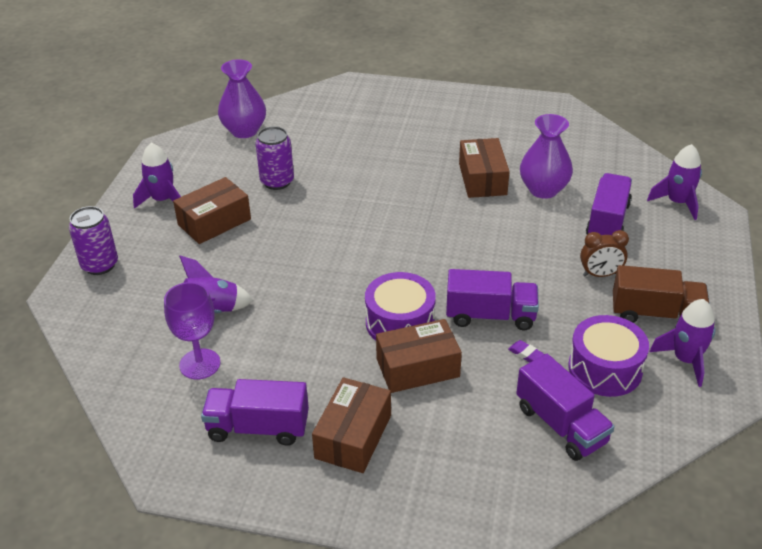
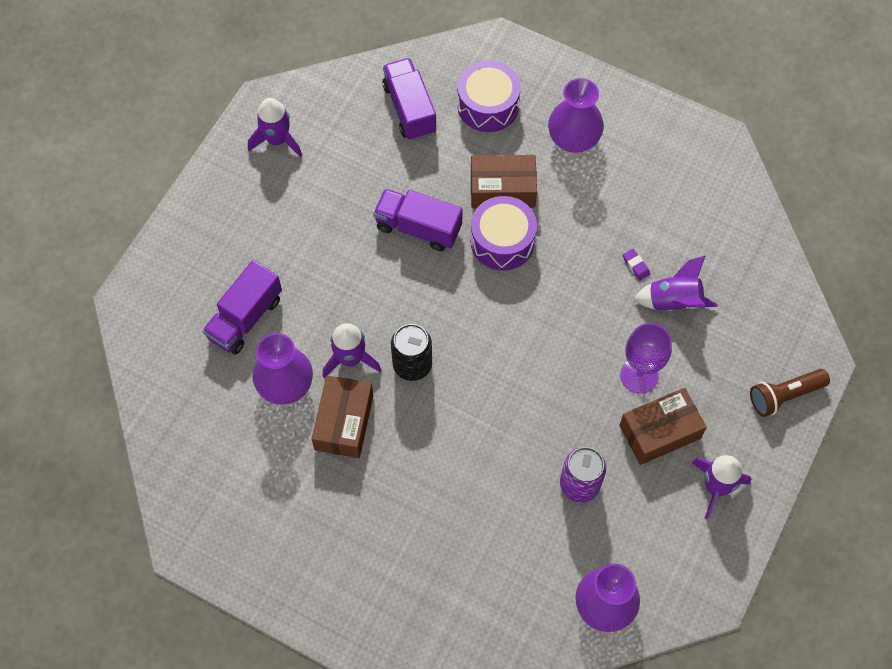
camera: 165 degrees left, 25 degrees up
(100, 265) = (784, 395): purple can -> brown flashlight
(200, 364) = (689, 241): purple goblet -> purple goblet (639, 375)
(258, 427) = (647, 166): purple truck -> none
(353, 436) = (573, 139): brown box -> purple vase
(444, 221) = (412, 365): none -> black can
(525, 354) = (406, 180): purple eraser -> purple eraser (636, 266)
(600, 274) = (294, 249): brown clock -> none
(605, 369) = (348, 148): purple drum -> purple drum (488, 105)
(656, 314) = (271, 191): brown truck -> none
(677, 202) = (157, 325): purple rocket -> purple rocket (350, 358)

